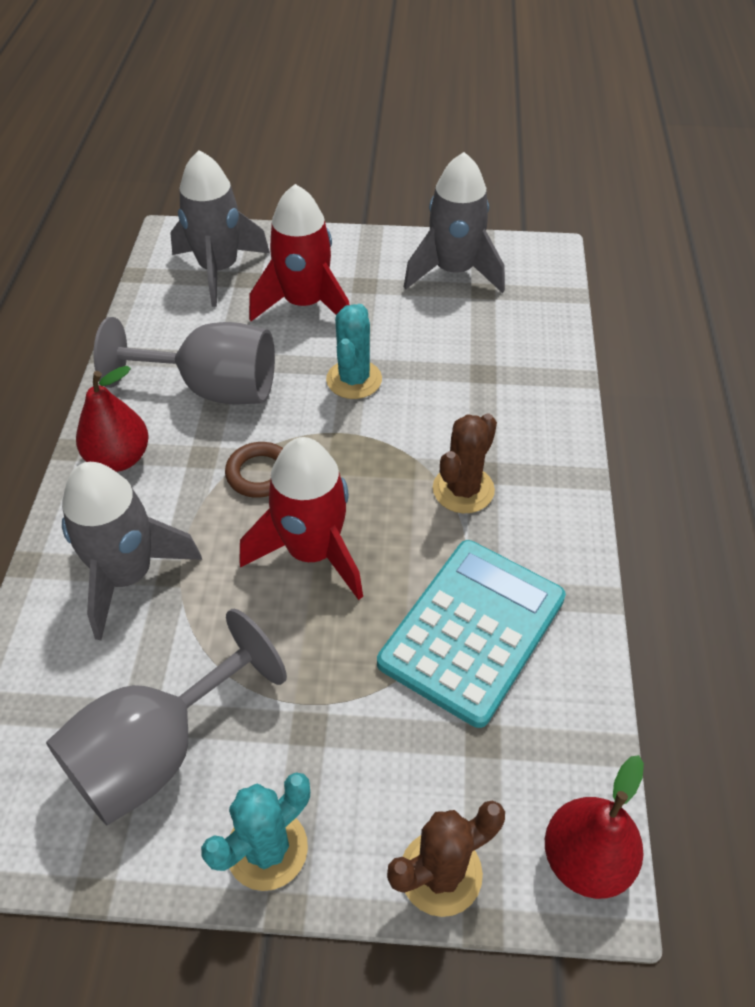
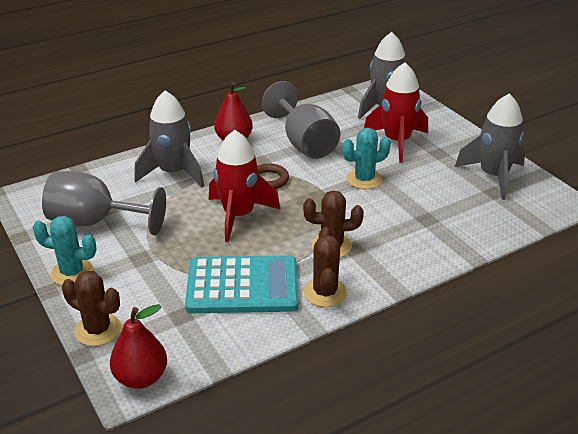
camera: 55 degrees right, 15 degrees down
(550, 549) = (325, 292): none -> brown cactus

